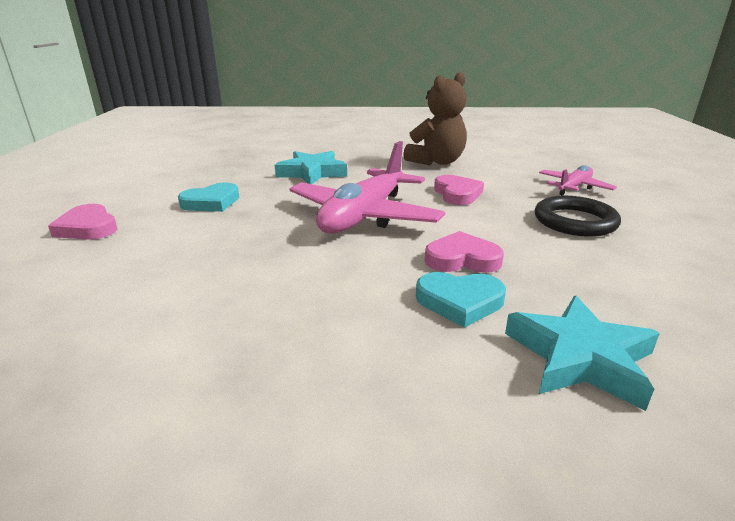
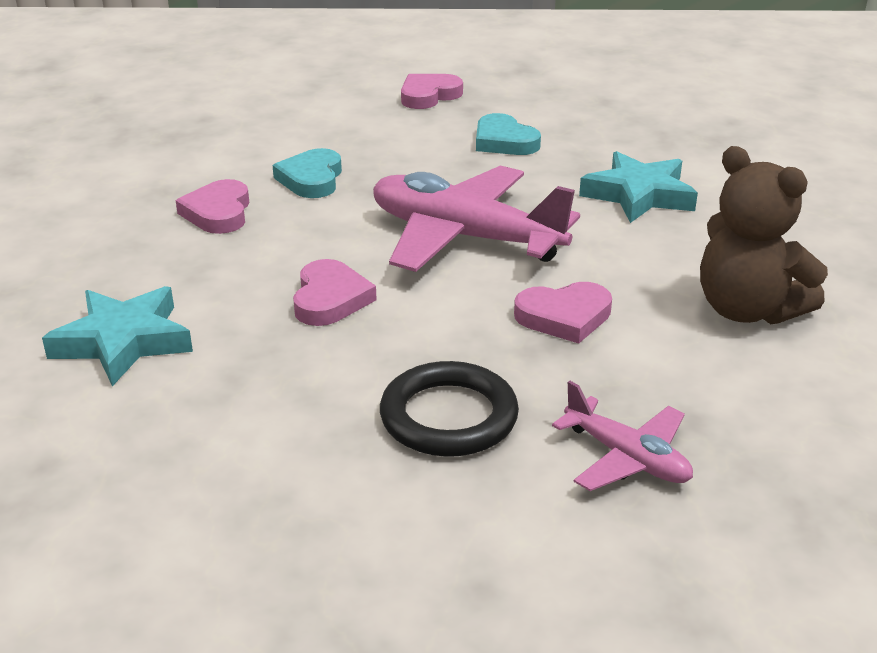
camera: 90 degrees right, 5 degrees up
(306, 326) = (218, 213): none -> pink heart
(460, 302) = (236, 288): turquoise heart -> turquoise heart (311, 179)

